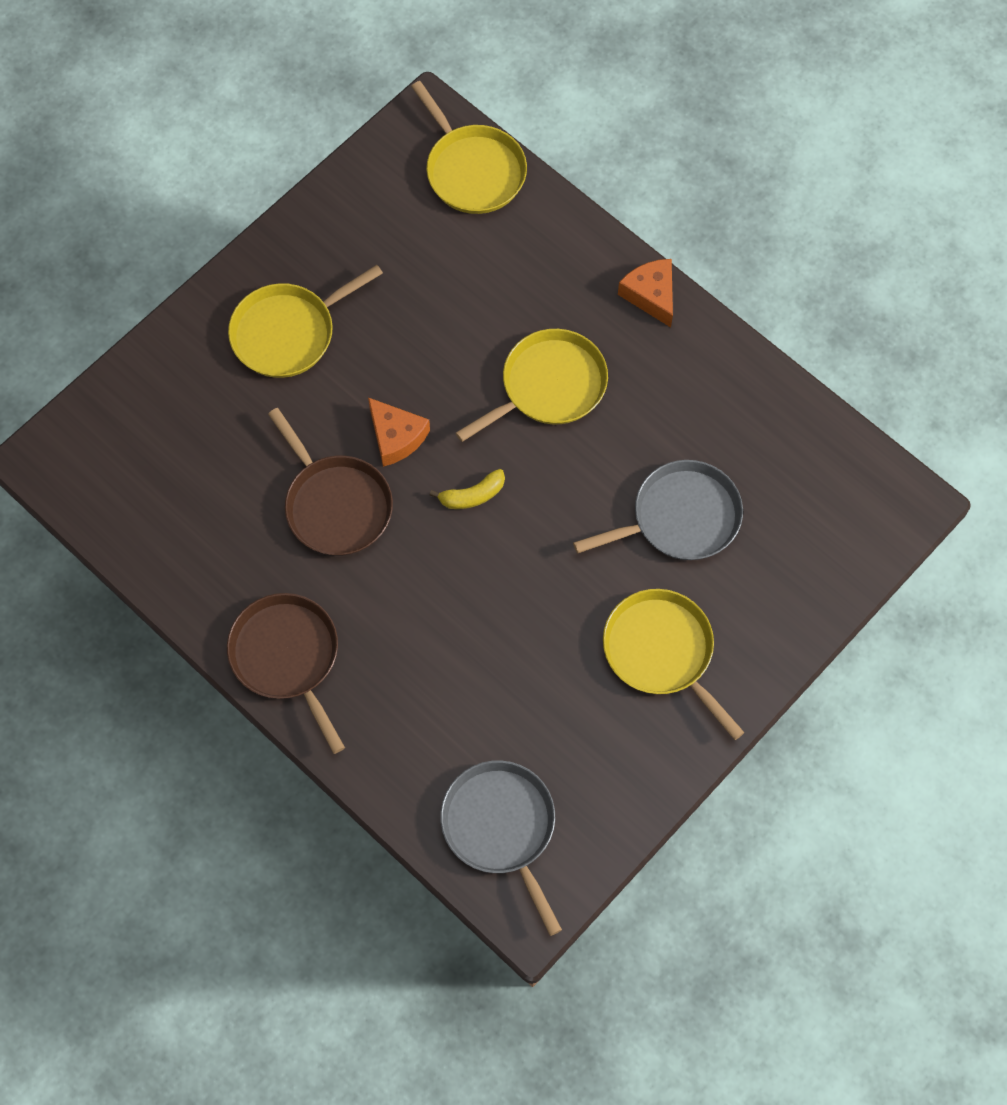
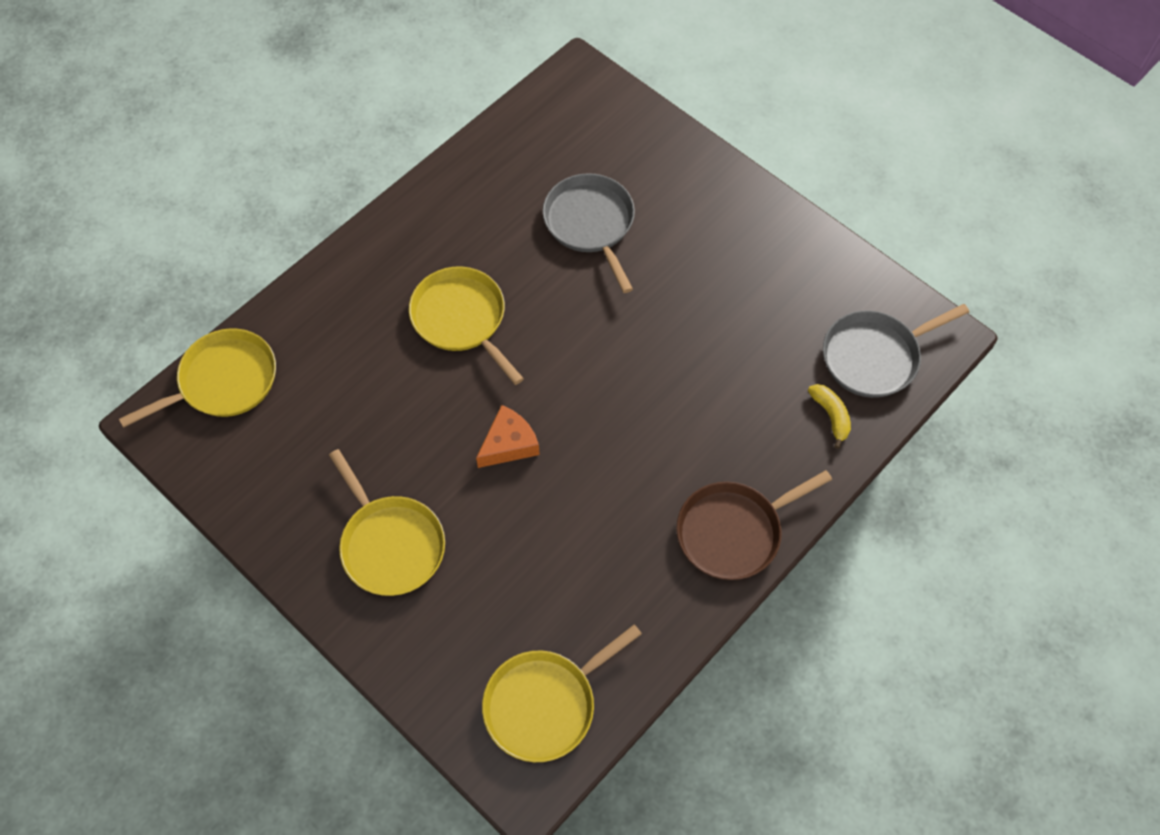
camera: 90 degrees left, 5 degrees down
(336, 505) = (579, 494): brown pan -> none
(472, 495) = (569, 380): yellow banana -> yellow banana (831, 416)
(651, 295) = (374, 239): orange cheese -> none
(661, 652) = (711, 240): yellow pan -> yellow pan (544, 704)

